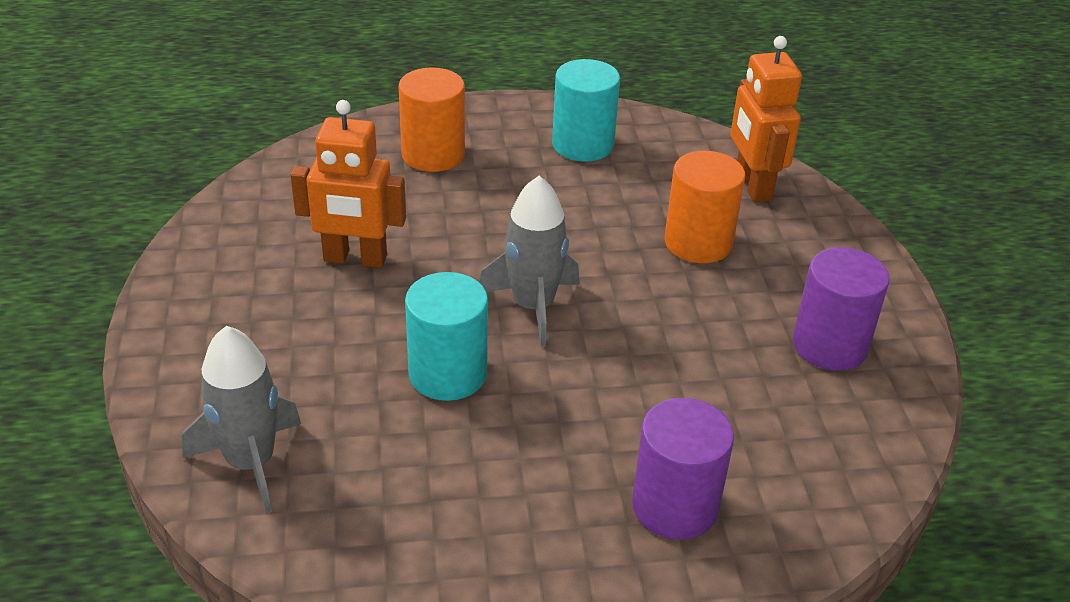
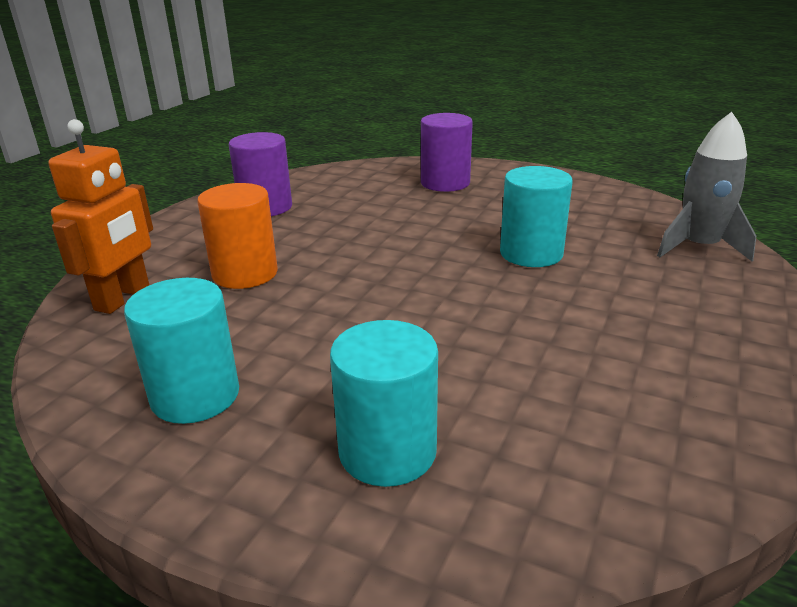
camera: 145 degrees left, 10 degrees down
(355, 259) = (567, 350): orange robot -> none
(433, 154) = (387, 451): orange cylinder -> turquoise cylinder
(533, 306) = (429, 271): grey rocket -> none

